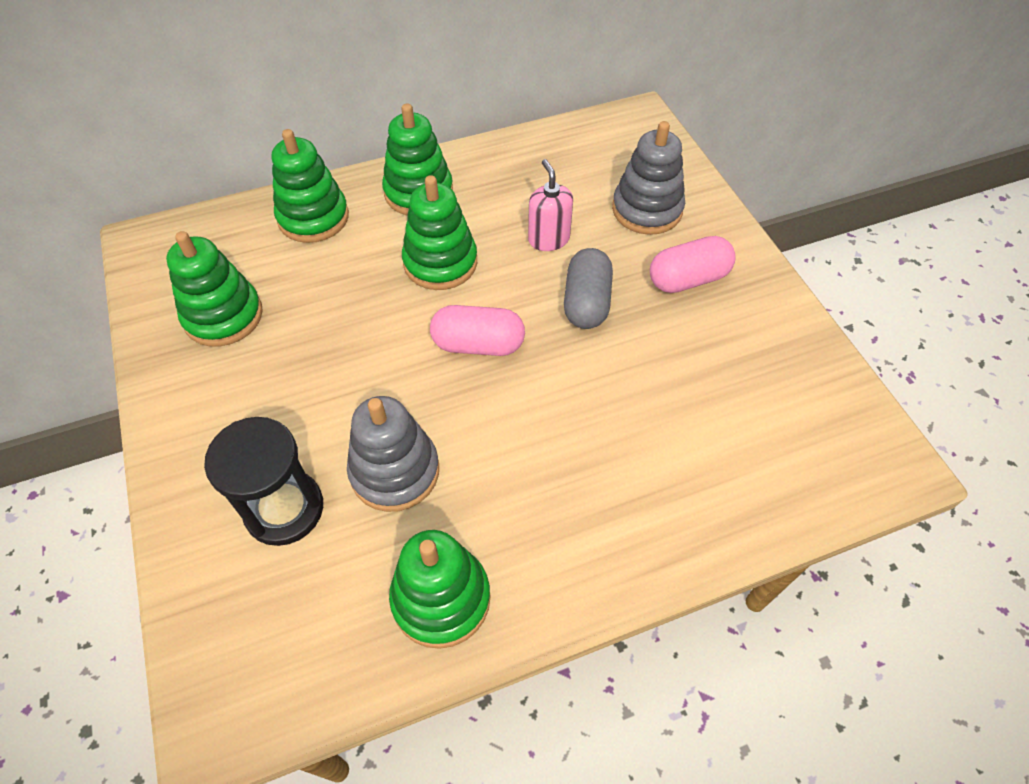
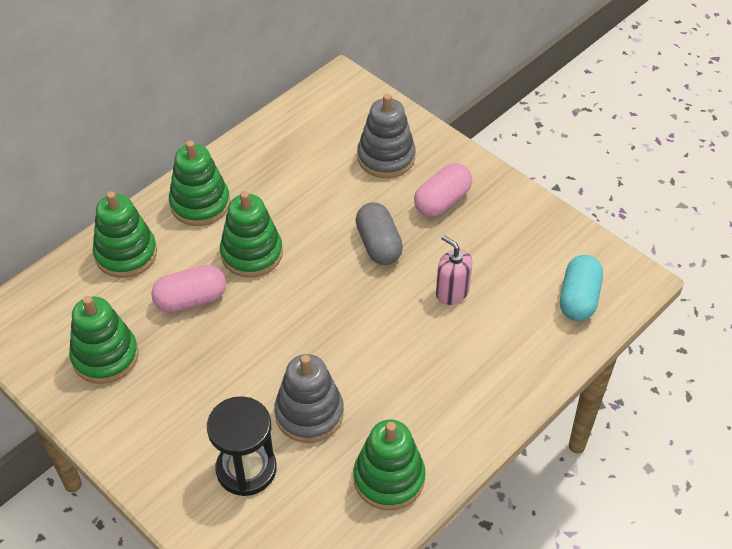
camera: 25 degrees left, 5 degrees down
(478, 344) = (316, 304): pink capsule -> pink capsule (191, 299)
(548, 239) = (324, 206): pink soap dispenser -> pink soap dispenser (452, 292)
(807, 460) = (578, 298): none -> turquoise capsule

